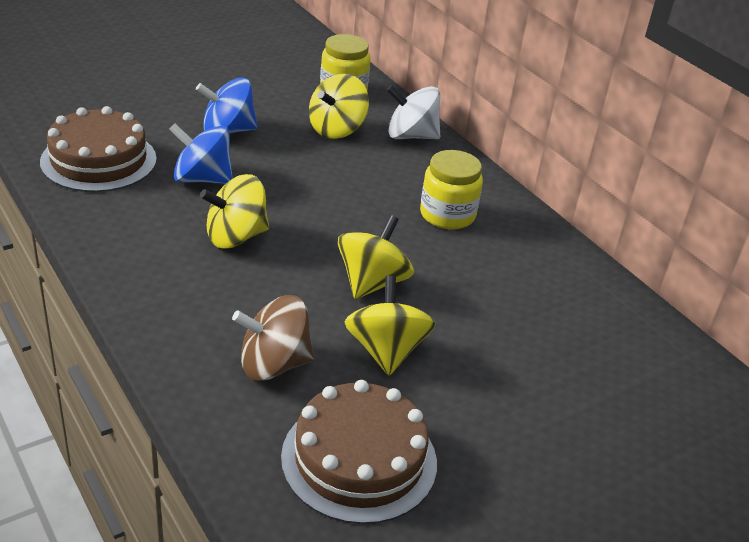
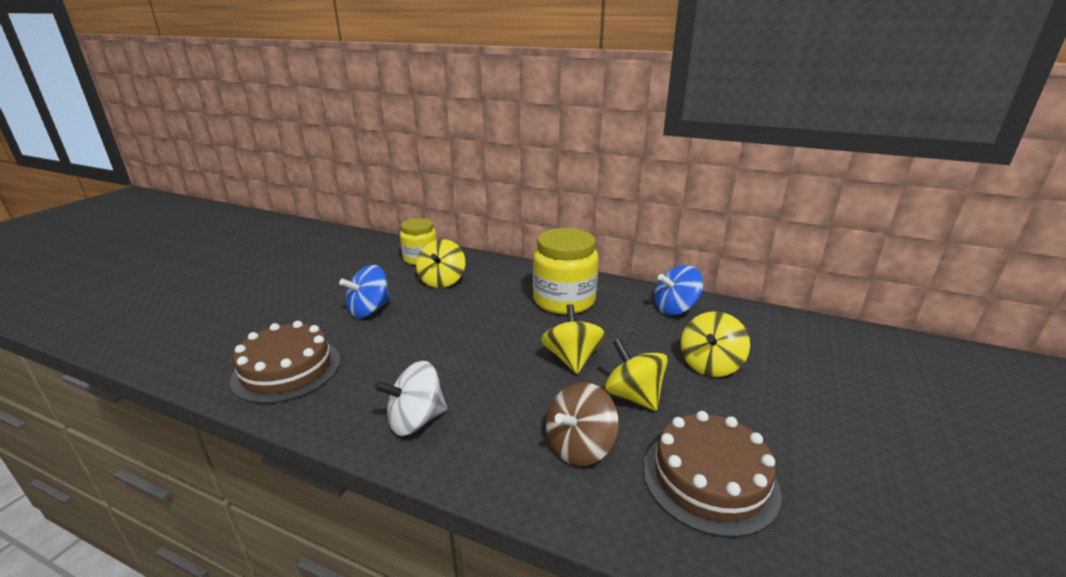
camera: 30 degrees left, 10 degrees down
(202, 179) = (385, 347): blue spinning top -> blue spinning top (675, 309)
(236, 237) = (452, 374): yellow spinning top -> yellow spinning top (710, 365)
(411, 136) = (491, 267): white spinning top -> white spinning top (416, 420)
(447, 215) = (564, 300): yellow jar -> yellow jar, size x1.54

